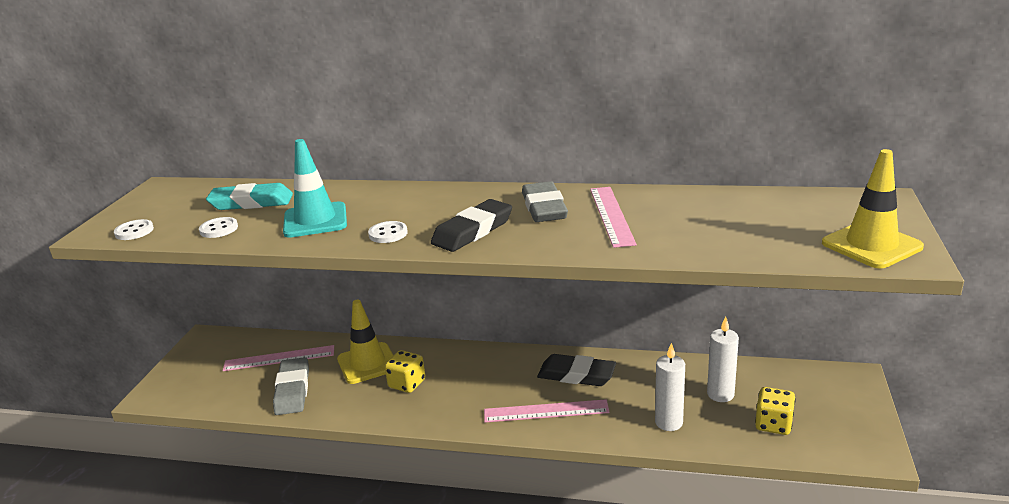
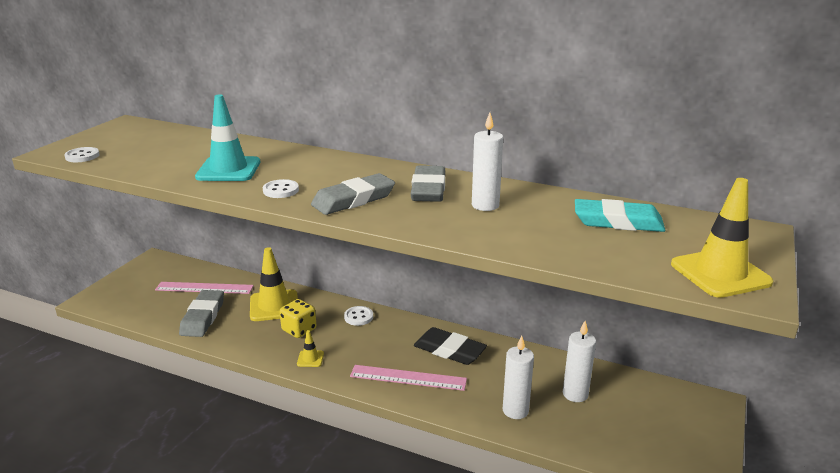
camera: 10 degrees right, 0 degrees up
(219, 229) = (148, 165): white button -> white button (358, 317)
(251, 202) = (187, 147): turquoise eraser -> turquoise eraser (618, 222)
(433, 412) = (310, 359): none -> yellow traffic cone
(472, 231) = (353, 199): black eraser -> grey eraser
(612, 215) = (485, 205): pink ruler -> white candle
(773, 424) = (614, 432): yellow dice -> none

